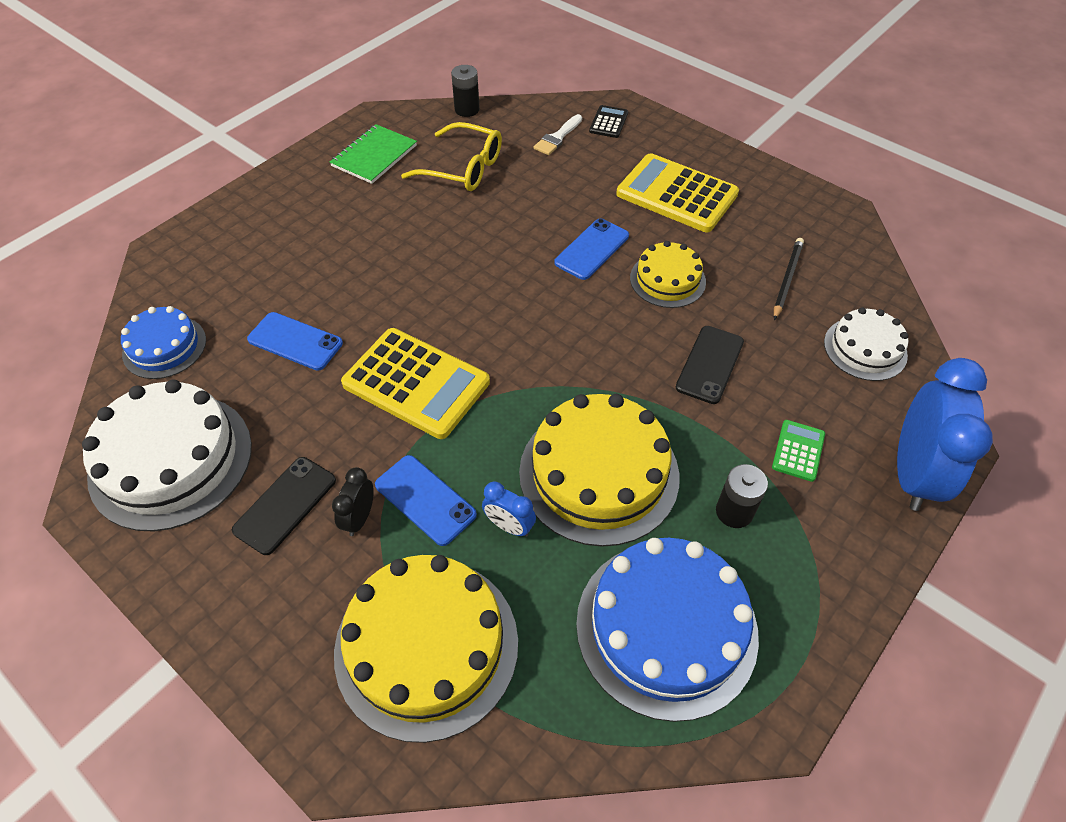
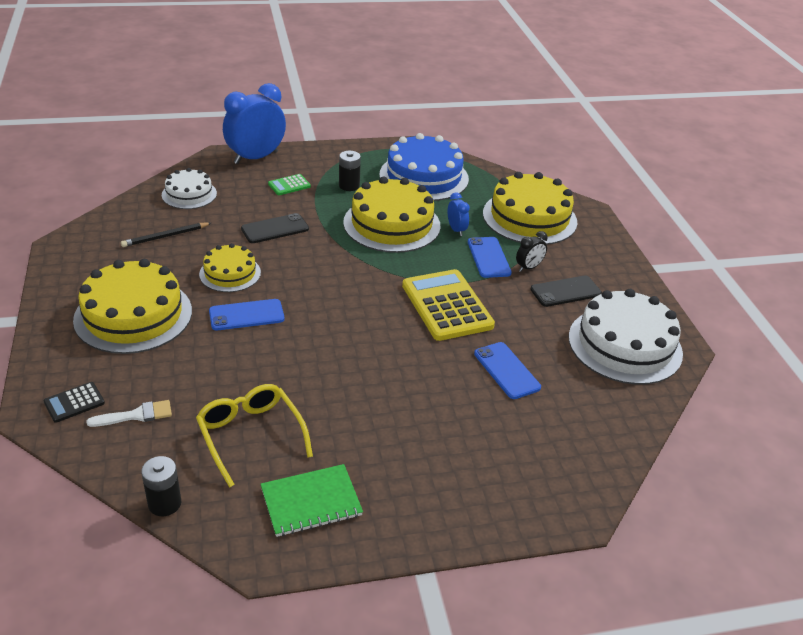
camera: 145 degrees left, 15 degrees down
(164, 347) = (605, 419): blue cake -> none
(677, 194) = (133, 315): yellow calculator -> yellow cake

